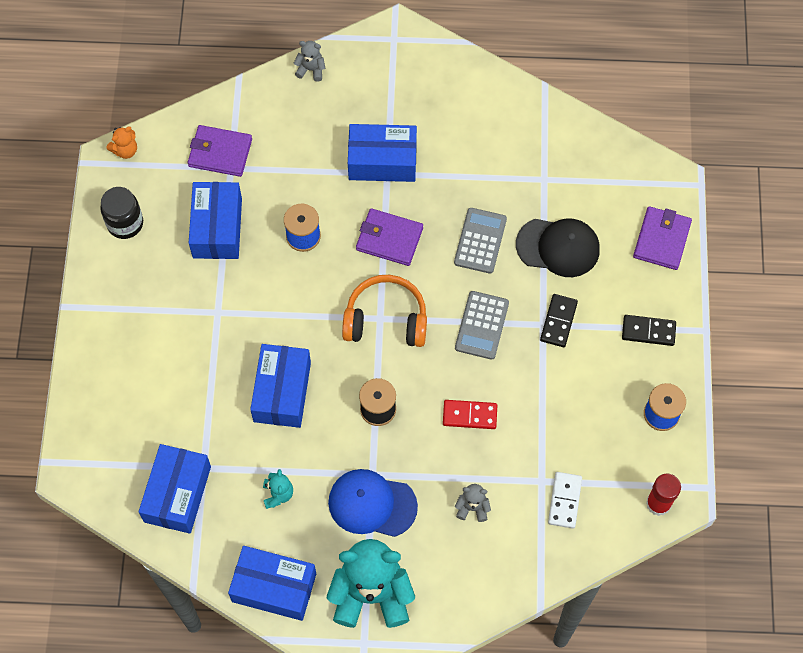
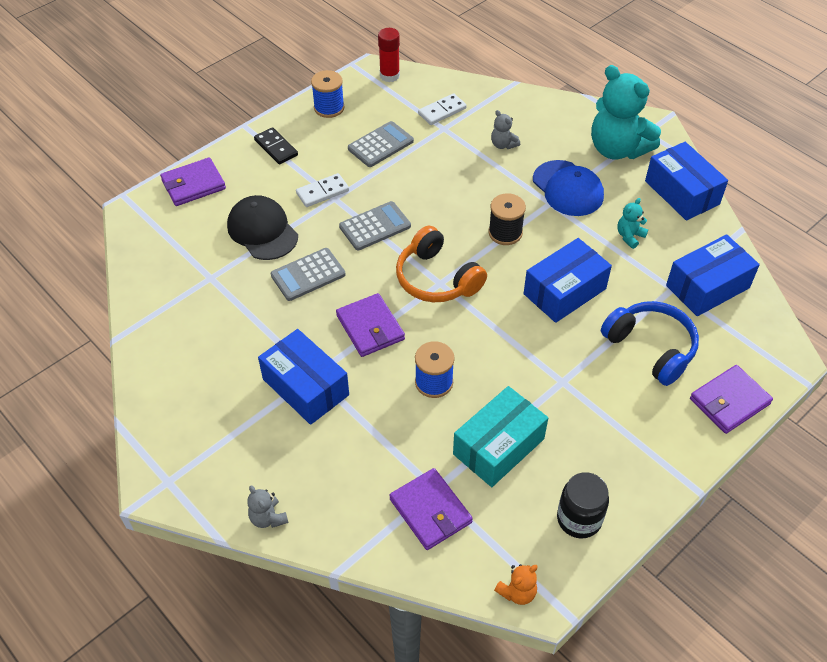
camera: 135 degrees left, 15 degrees down
(89, 396) = (729, 401): none -> purple wallet
(125, 150) = (517, 592): orange teddy bear -> orange teddy bear turned 135 degrees clockwise
(177, 395) = (651, 348): none -> blue headphones
(217, 228) = (498, 446): blue box -> turquoise box
(469, 415) = (446, 187): red domino -> none
(558, 321) = (322, 192): black domino -> white domino
(571, 412) = (380, 145): none -> grey calculator

